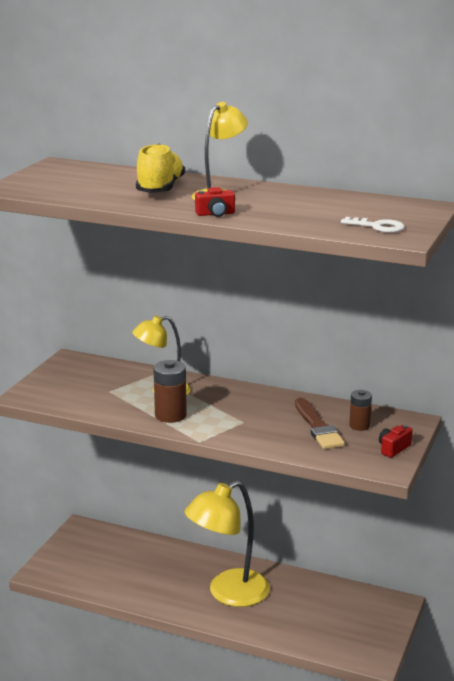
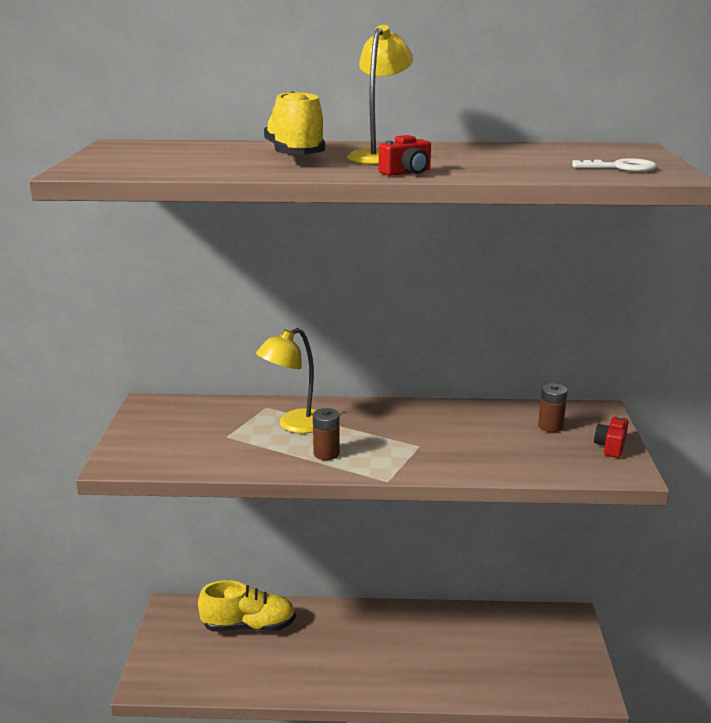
camera: 20 degrees left, 0 degrees up
(132, 552) = (249, 626): none -> yellow shoe
(170, 415) = (326, 453): brown battery -> brown battery, size x0.64
(228, 593) = (389, 652): yellow lamp -> none
(318, 427) = (508, 436): brown brush -> none

